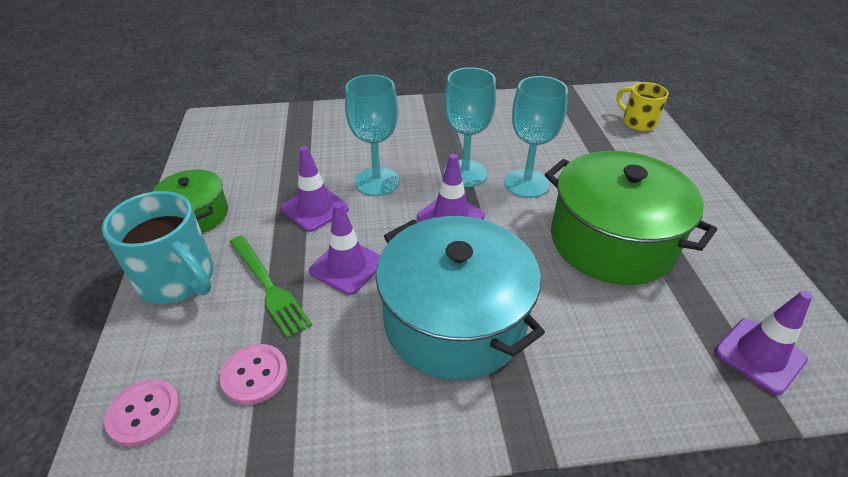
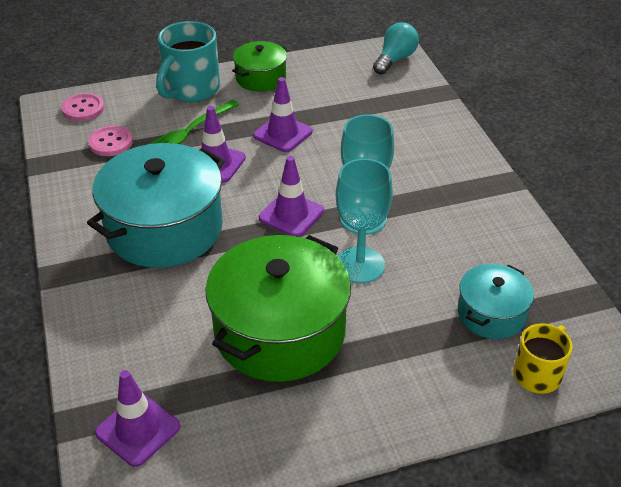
camera: 80 degrees right, 0 degrees up
(229, 122) = (395, 59): none -> turquoise light bulb
(377, 182) = (331, 162): turquoise goblet -> none
(582, 130) = (491, 314): none -> turquoise pot

